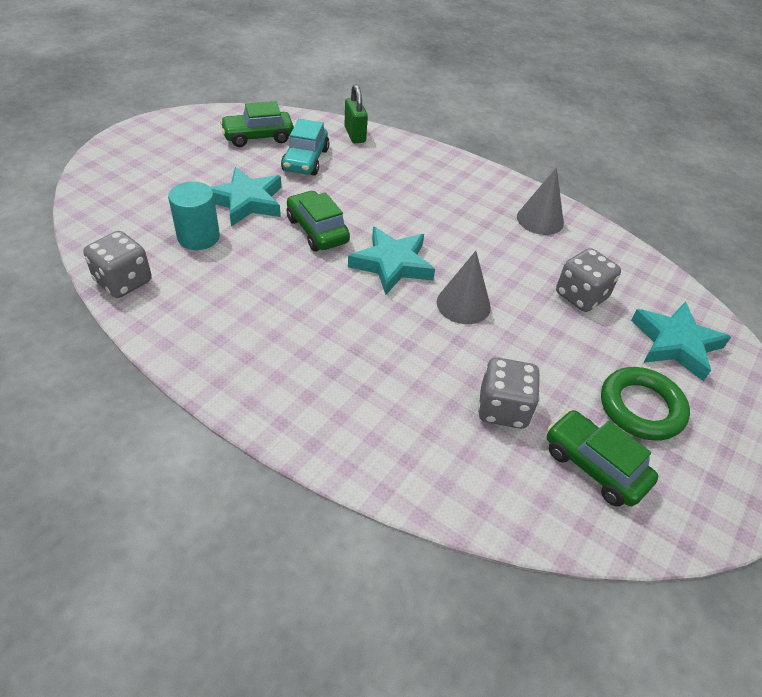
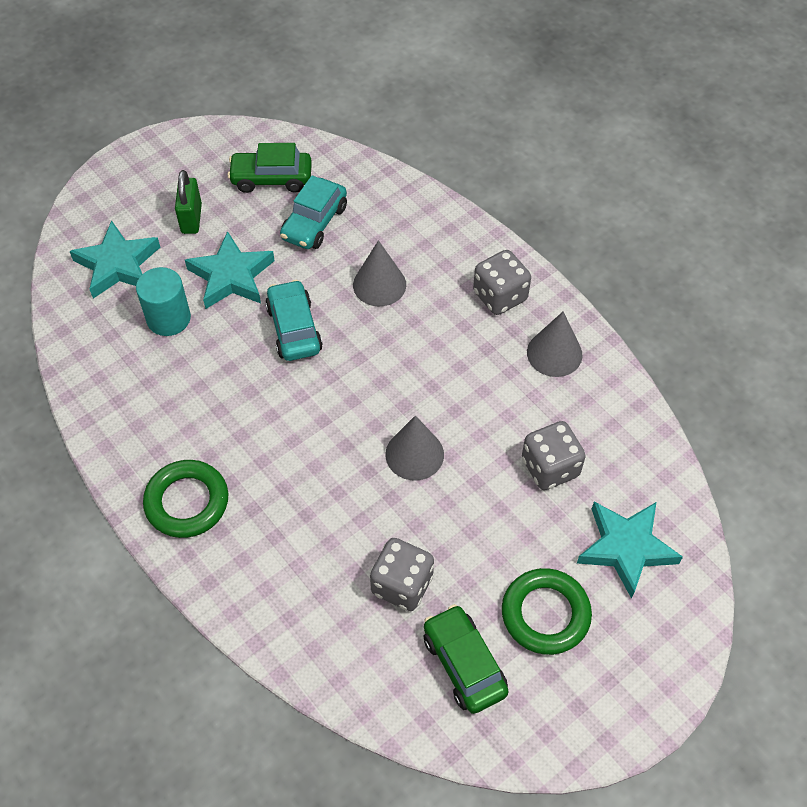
camera: 20 degrees right, 10 degrees up
(123, 282) = (83, 364): grey dice -> grey dice (500, 296)
(265, 377) = (187, 502): none -> green ring
(317, 230) = (294, 329): green car -> turquoise car
(355, 135) = (385, 189): green padlock -> green padlock (191, 219)
(377, 193) = (379, 284): none -> grey cone
(392, 264) = (358, 388): turquoise star -> turquoise star (118, 264)

